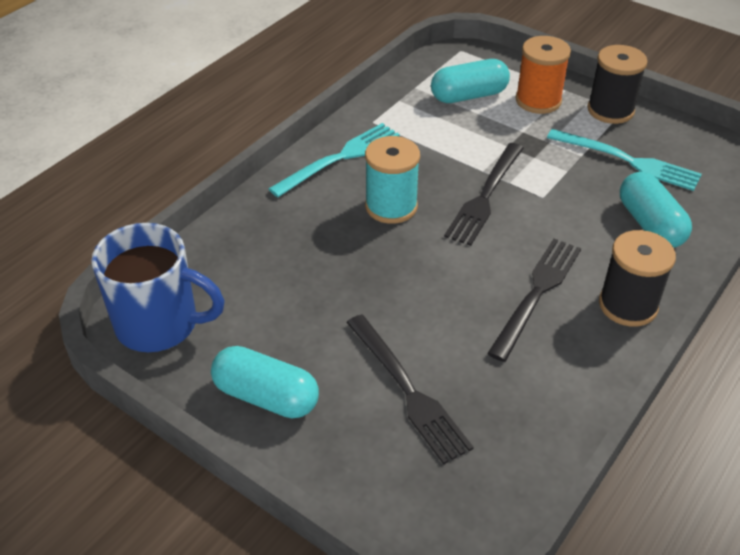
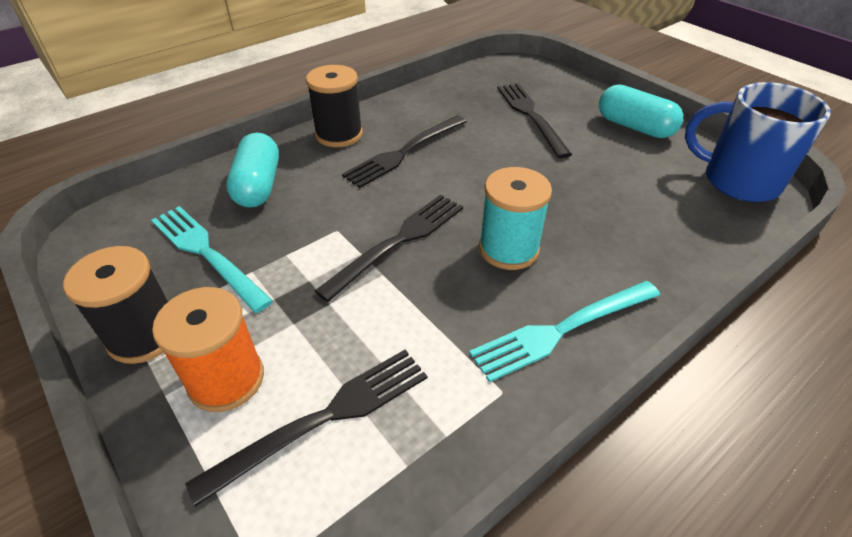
camera: 165 degrees left, 0 degrees up
(469, 95) = (325, 418): turquoise capsule -> black fork

